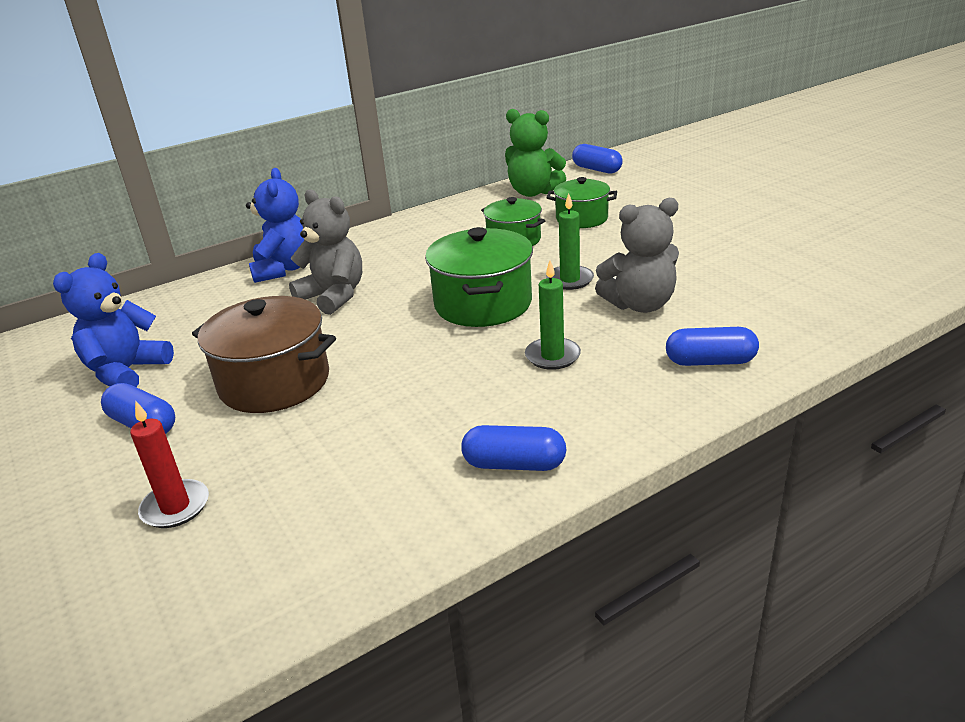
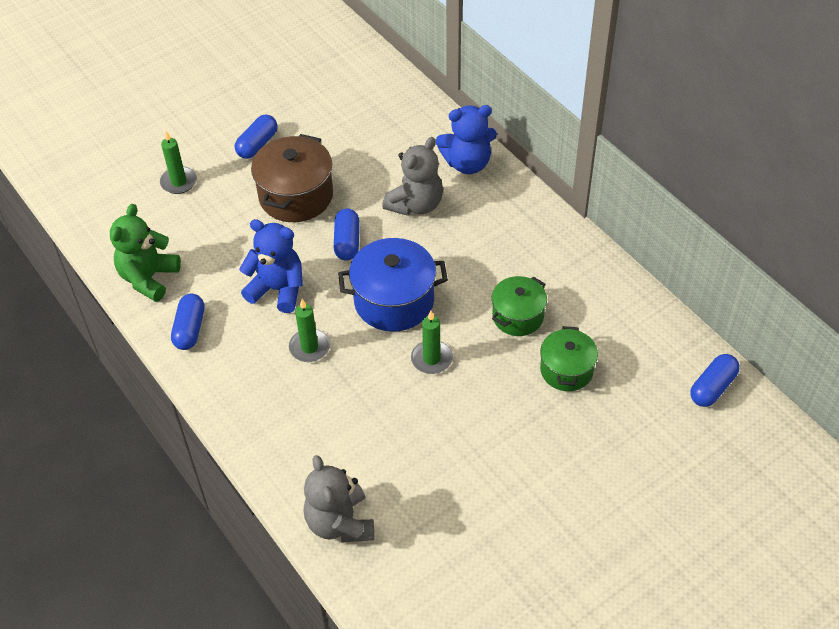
camera: 85 degrees right, 20 degrees up
(126, 372) = (318, 117): blue teddy bear -> blue teddy bear (278, 289)
(175, 507) = (179, 182): red candle -> green candle
(483, 304) = (394, 301): green pot -> blue pot
(533, 192) = (640, 328): green teddy bear -> green teddy bear (149, 278)
(640, 305) = (382, 406): grey teddy bear -> grey teddy bear (340, 523)
(710, 361) = (290, 444): blue capsule -> blue capsule (347, 242)

